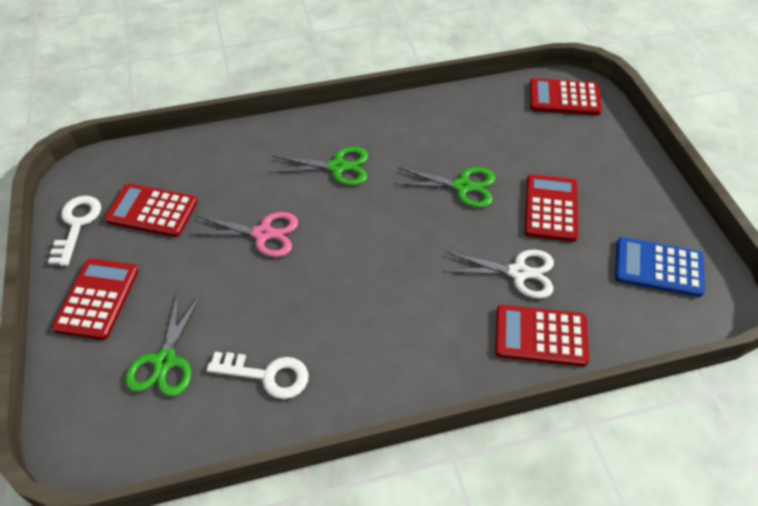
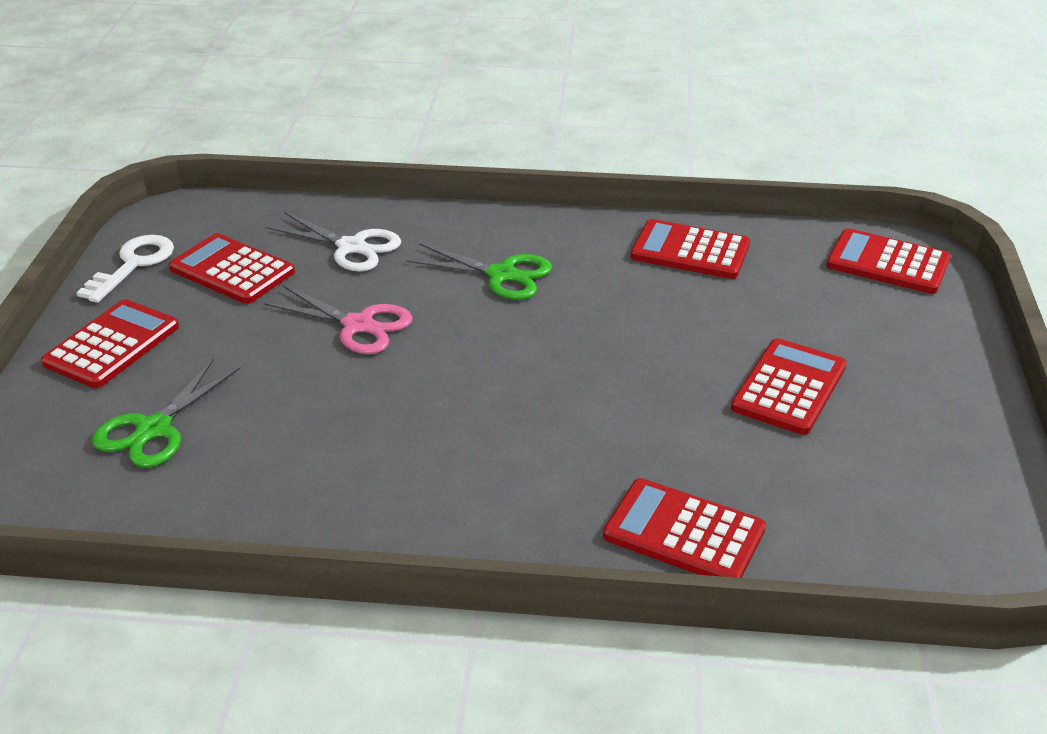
camera: 20 degrees right, 15 degrees down
(267, 375) = (273, 477): white key -> none
(446, 118) = (690, 251): none -> red calculator
(462, 186) = (668, 333): green scissors -> none
(518, 272) = (694, 451): white scissors -> white scissors (351, 247)
(658, 267) = (922, 497): blue calculator -> none

